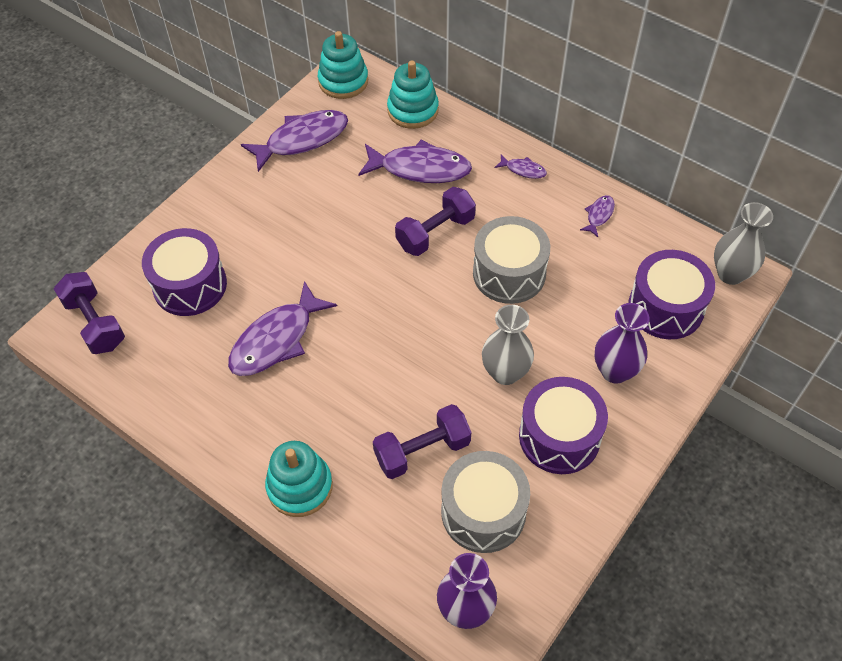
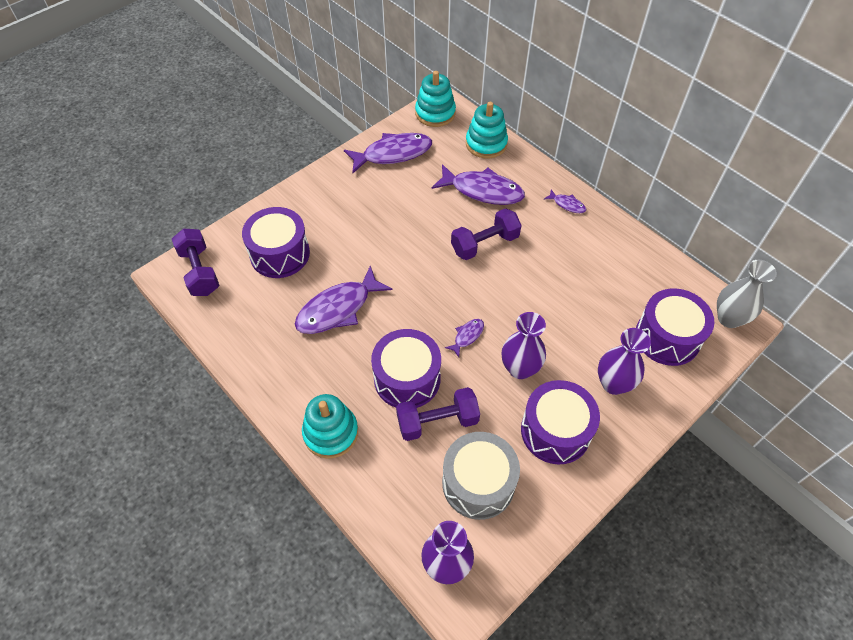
camera: 10 degrees right, 0 degrees up
(376, 407) = (407, 378): none -> purple drum
(505, 372) = (520, 368): grey vase -> purple vase
(509, 273) = (539, 286): grey drum -> none
(599, 215) = (623, 251): purple fish -> purple fish (467, 336)

